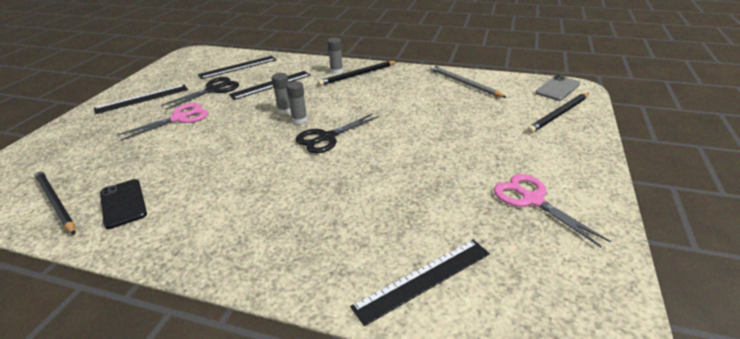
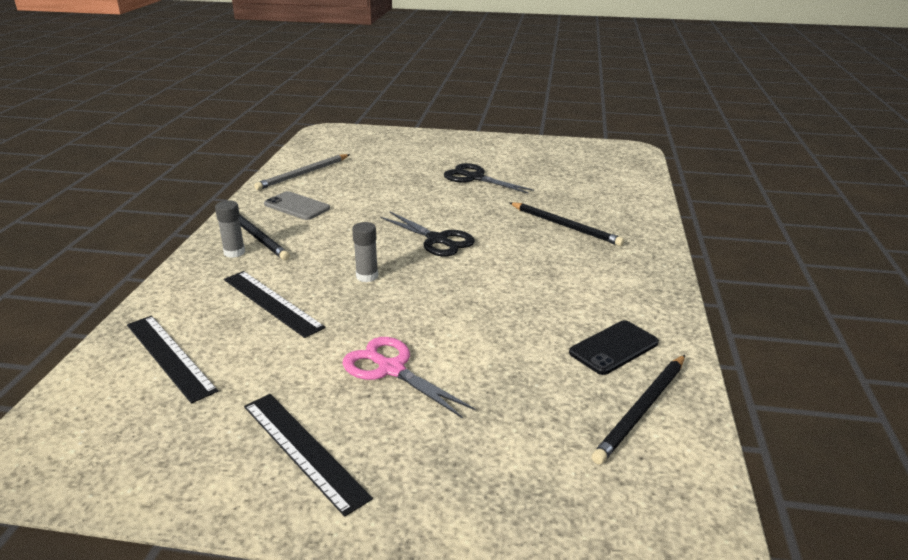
camera: 100 degrees left, 5 degrees down
(213, 90) = (278, 361): black scissors -> black scissors (475, 178)
(299, 120) = (395, 262): grey glue stick -> none
(423, 279) = (617, 190): black ruler -> none
(532, 200) = (515, 157): pink scissors -> none
(557, 88) = (326, 137): grey phone -> grey phone (297, 206)
(559, 114) = (381, 141): black pencil -> black pencil (565, 226)

